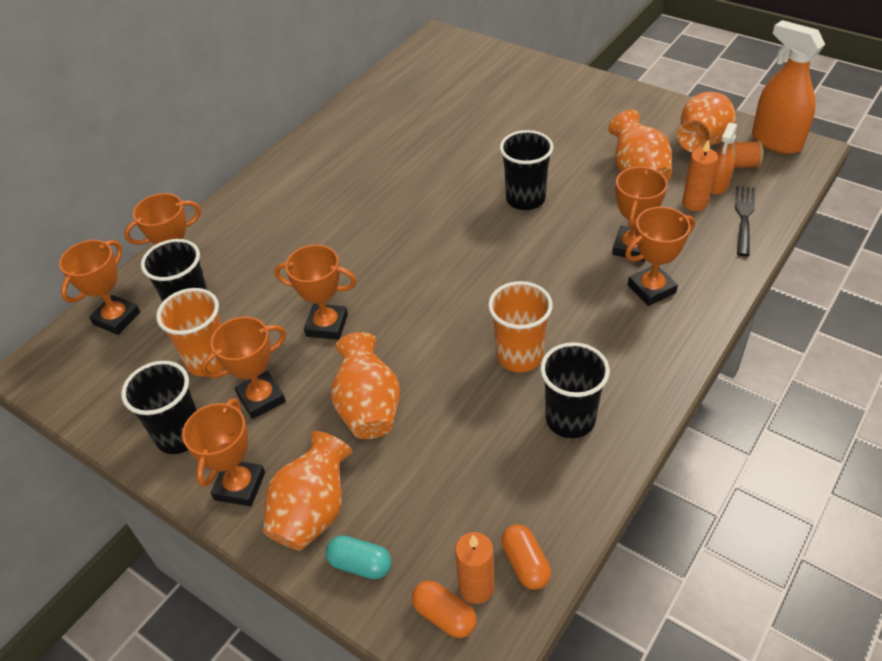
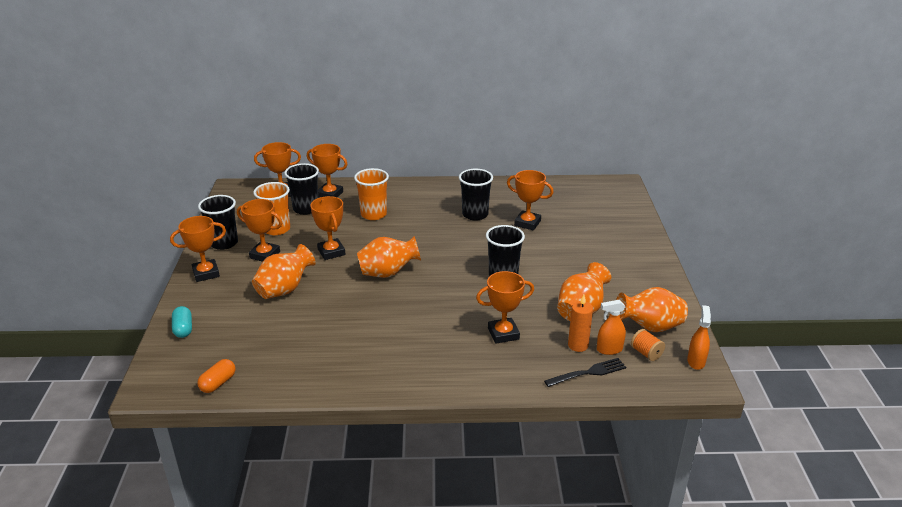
camera: 50 degrees right, 15 degrees down
(313, 512) = (205, 301): orange vase -> orange vase (388, 273)
(444, 615) = (169, 368): orange capsule -> none
(476, 587) = (192, 372): orange candle -> none
(519, 356) = (366, 325): orange cup -> orange cup (373, 214)
(570, 419) = (332, 362): black cup -> black cup (475, 214)
(651, 289) = (472, 355): orange trophy -> orange trophy (527, 223)
(776, 141) = (696, 361): orange spray bottle -> orange spray bottle, size x0.56

